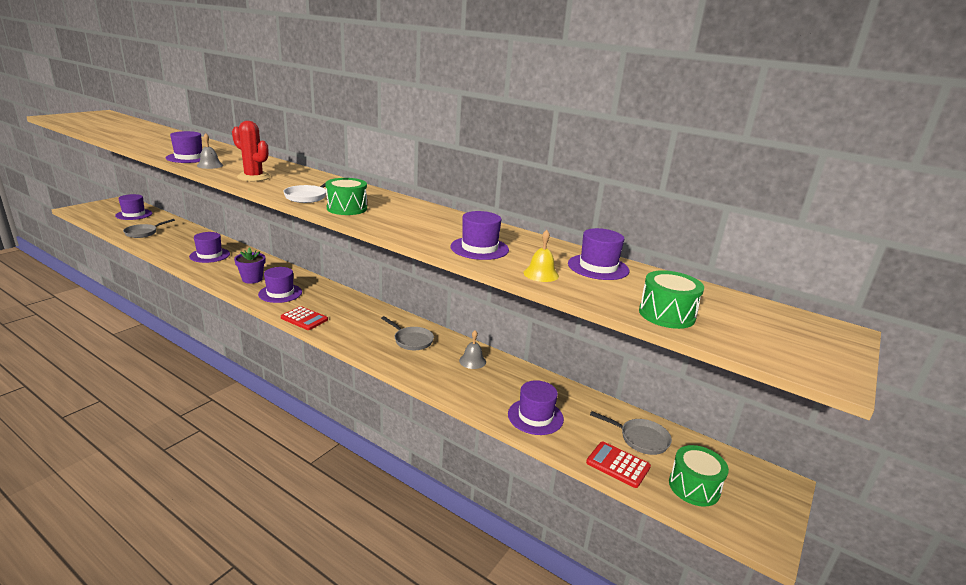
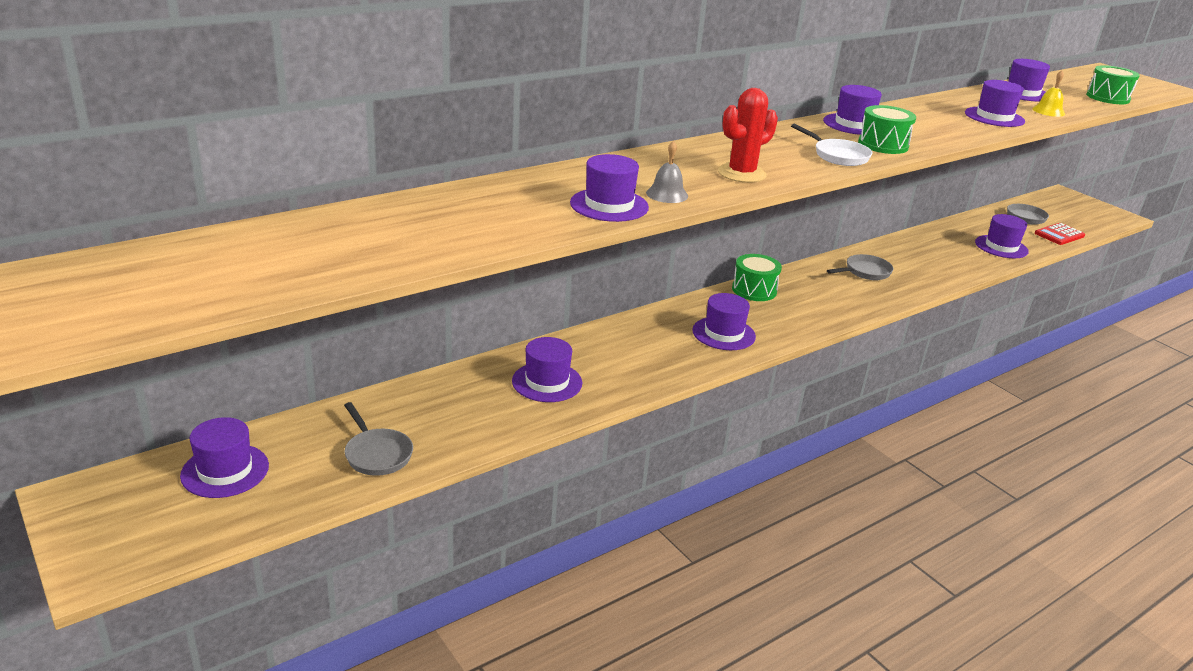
camera: 70 degrees left, 5 degrees up
(252, 279) = (667, 351): purple flower pot -> none
(304, 319) = (806, 325): red calculator -> none
(390, 203) = (853, 124): none -> purple hat
(472, 361) = (908, 251): grey bell -> none
(694, 487) = (1077, 219): green drum -> green drum (754, 290)

